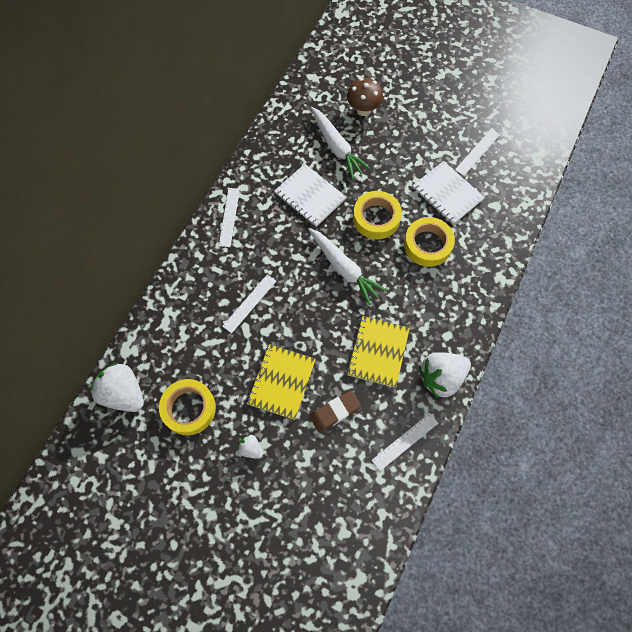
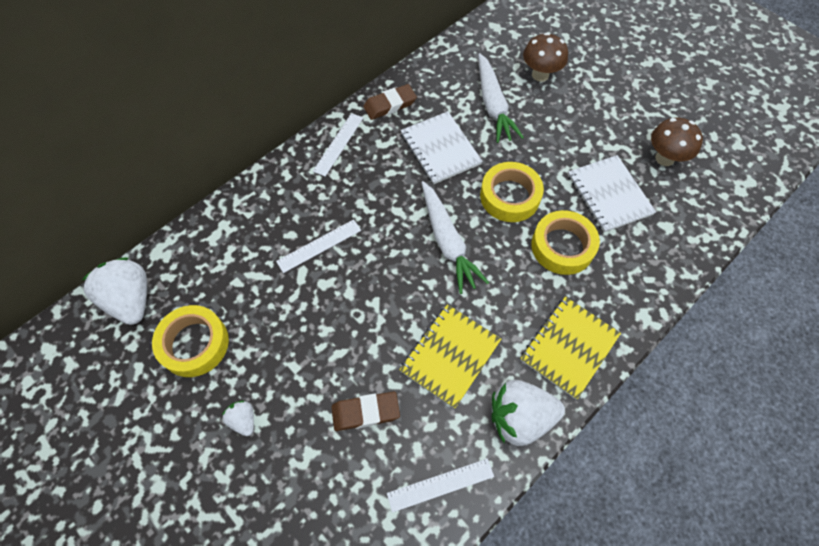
camera: 20 degrees right, 5 degrees down
(256, 171) = (390, 105): none -> brown eraser
(282, 382) = (316, 351): yellow notebook -> yellow notebook (569, 347)
(477, 152) = (664, 158): white ruler -> brown mushroom

